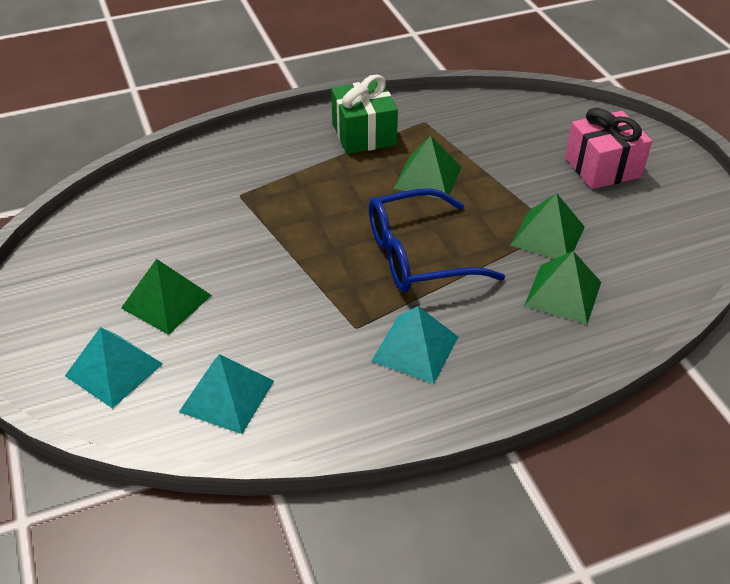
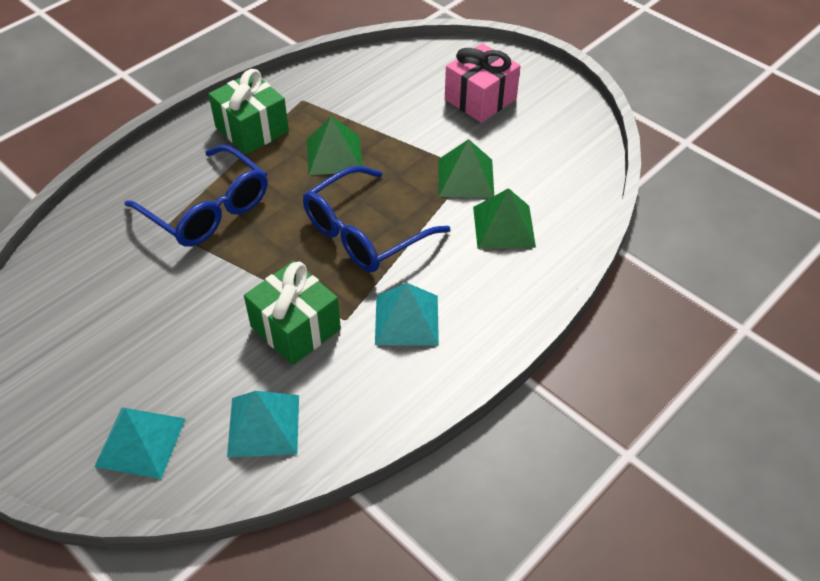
camera: 25 degrees left, 5 degrees up
(166, 301) = (153, 358): green pyramid -> none
(285, 191) = (207, 209): none -> blue glasses
(305, 319) = (295, 328): none -> green gift

